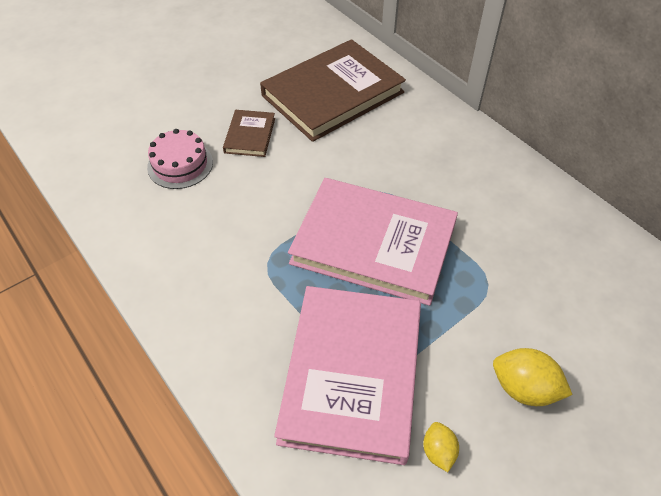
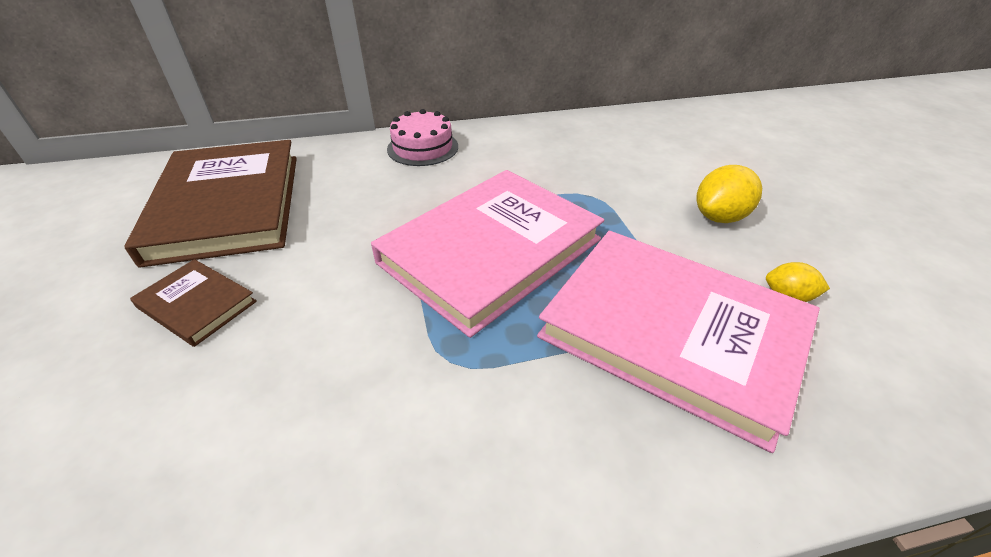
camera: 65 degrees left, 10 degrees down
(180, 165) = (147, 418): pink cake -> pink cake (423, 148)

